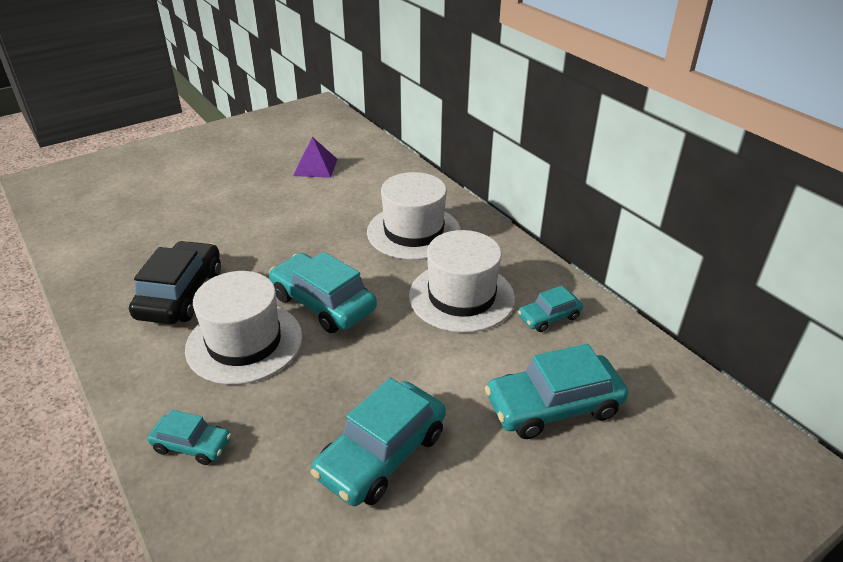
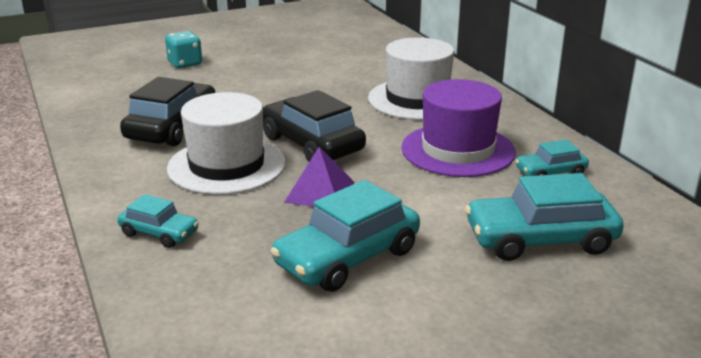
camera: 10 degrees right, 10 degrees down
(179, 202) = (185, 64): none -> turquoise dice
(315, 167) = (326, 47): purple pyramid -> purple pyramid (319, 192)
(323, 303) = (311, 144): turquoise car -> black car
(461, 296) = (458, 150): white hat -> purple hat

